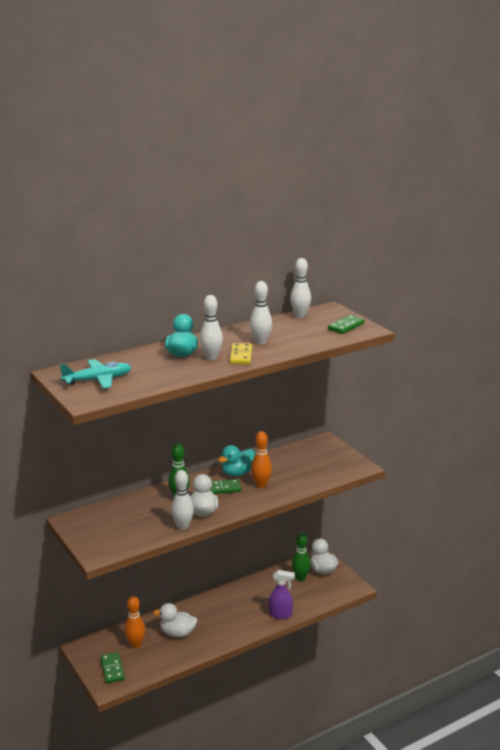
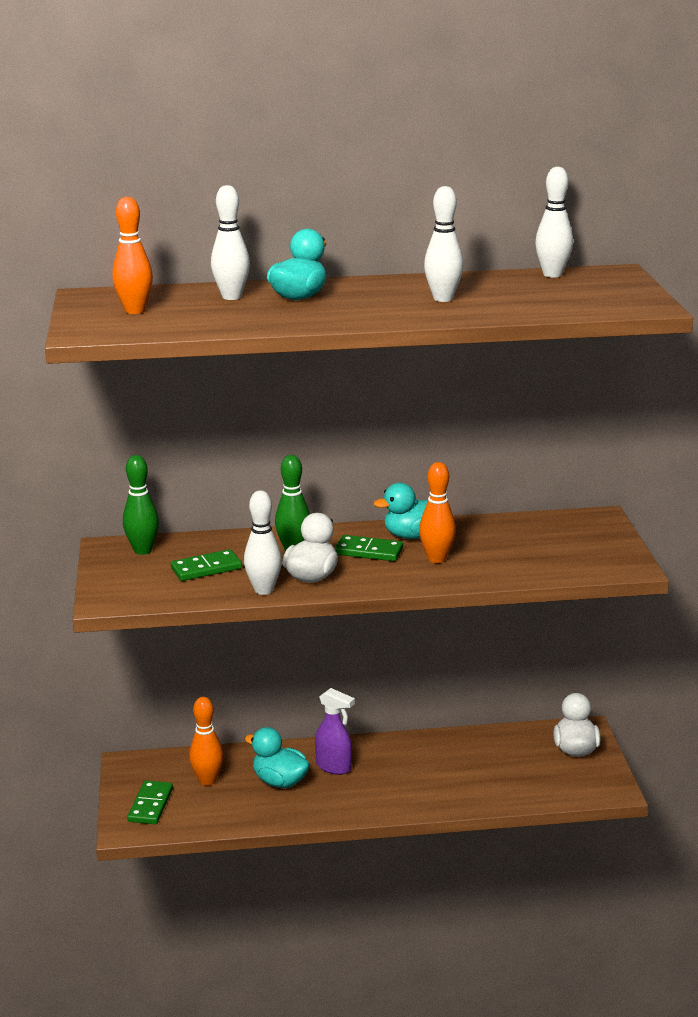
camera: 25 degrees right, 0 degrees up
(98, 380) = (135, 311): turquoise plane -> orange bowling pin
(177, 633) = (280, 781): white duck -> turquoise duck
(211, 357) = (338, 307): white bowling pin -> white bowling pin (231, 297)
(241, 356) = (388, 311): yellow domino -> none
(280, 615) = (458, 798): purple spray bottle -> purple spray bottle (334, 767)
(300, 578) = (529, 752): green bowling pin -> green bowling pin (143, 550)
(346, 326) = (614, 297): green domino -> green domino (206, 568)

